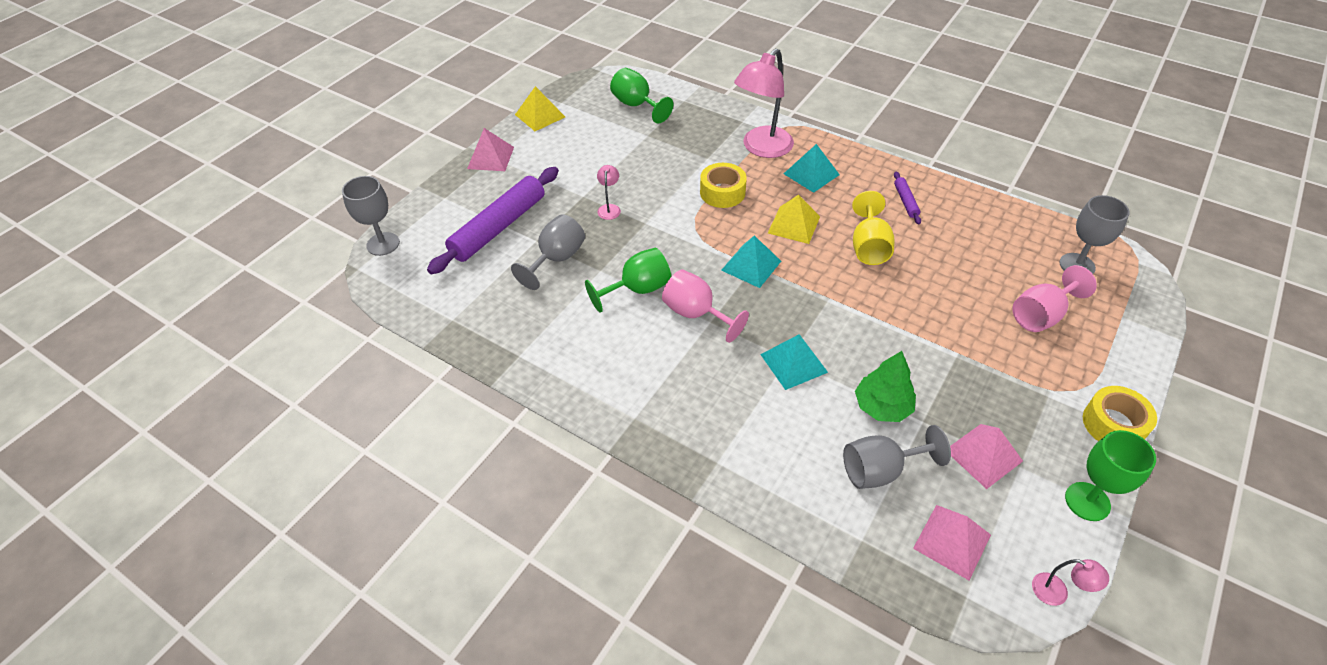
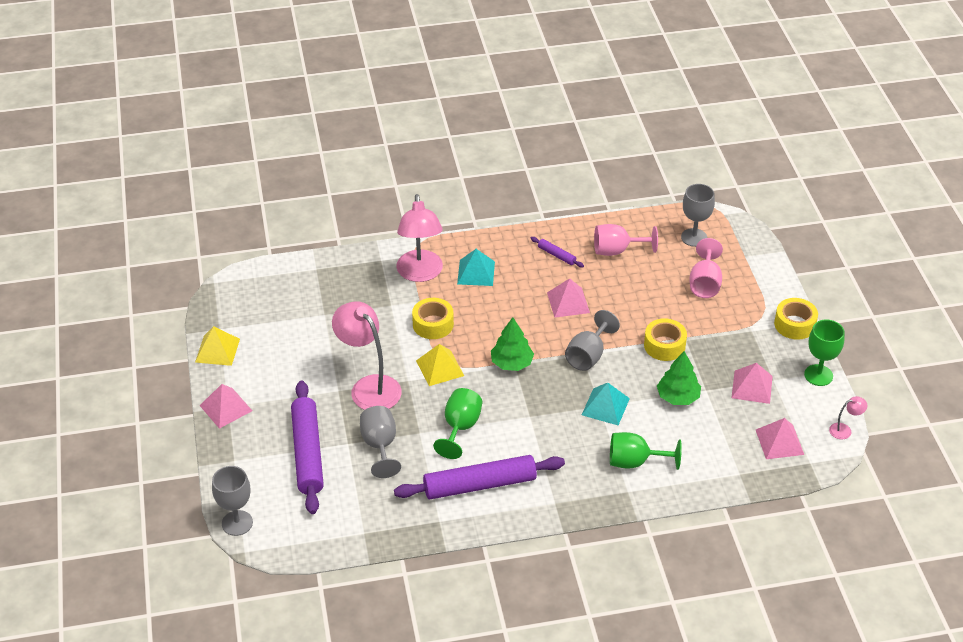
camera: 45 degrees left, 5 degrees down
(591, 350) = (479, 485): none -> purple rolling pin
(609, 208) = (369, 386): pink lamp -> pink lamp, size x2.34
(637, 105) = (284, 295): green goblet -> green goblet (635, 462)
(696, 314) = (515, 417): pink goblet -> pink goblet (617, 250)
(751, 265) = (512, 363): turquoise pyramid -> green tree
(794, 224) = (506, 317): yellow pyramid -> yellow pyramid (440, 368)
(869, 247) = (568, 302): yellow goblet -> pink pyramid
(880, 470) = (712, 432): grey goblet -> grey goblet (588, 355)
(925, 346) = (664, 345): none -> yellow tape

